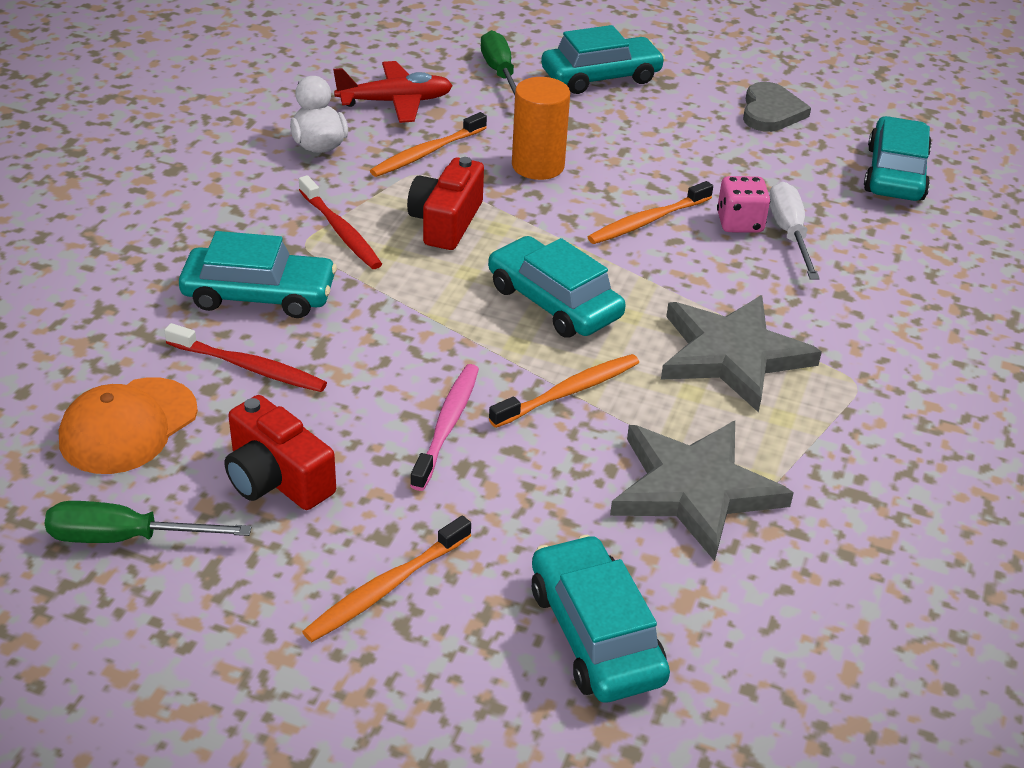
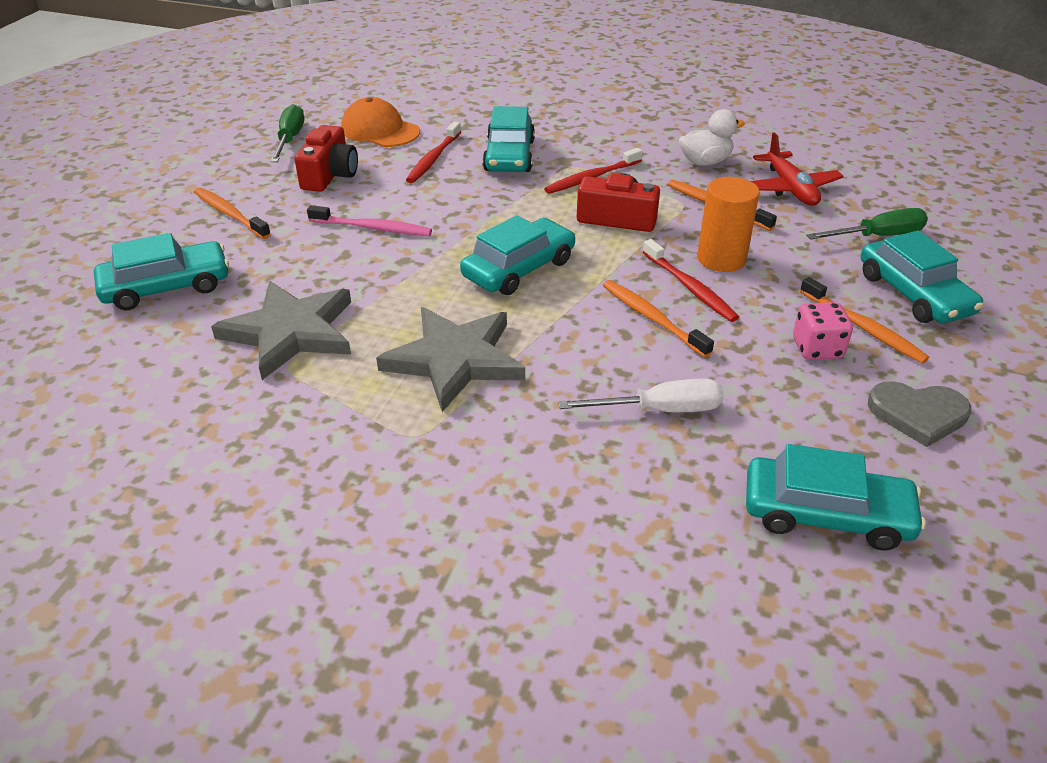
camera: 90 degrees right, 0 degrees up
(277, 478) = (330, 175): red camera -> red camera turned 150 degrees clockwise
(569, 392) = (406, 276): orange toothbrush -> orange toothbrush (863, 328)
(592, 192) = (690, 288): none -> red toothbrush
(739, 223) = (668, 376): pink dice -> pink dice (817, 348)

